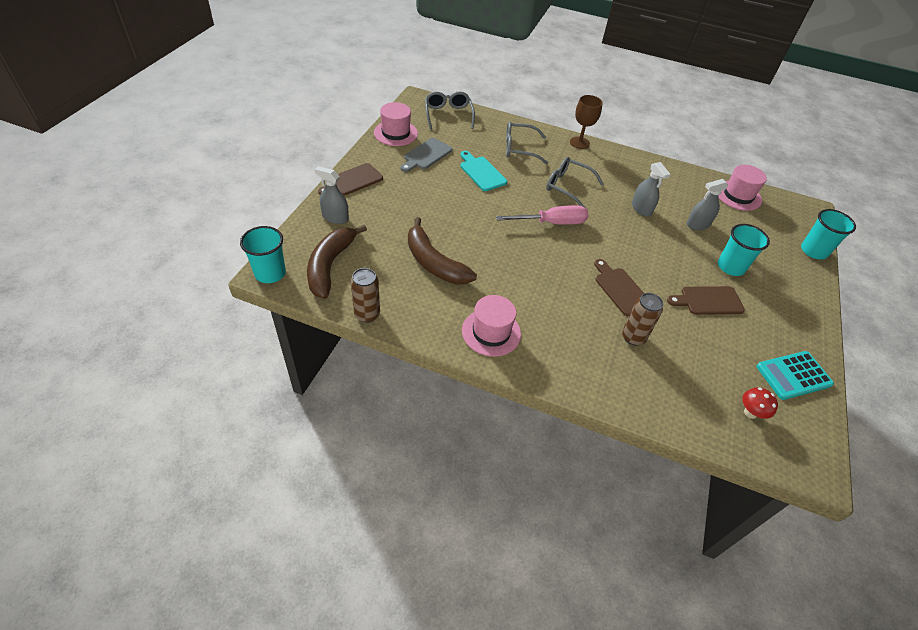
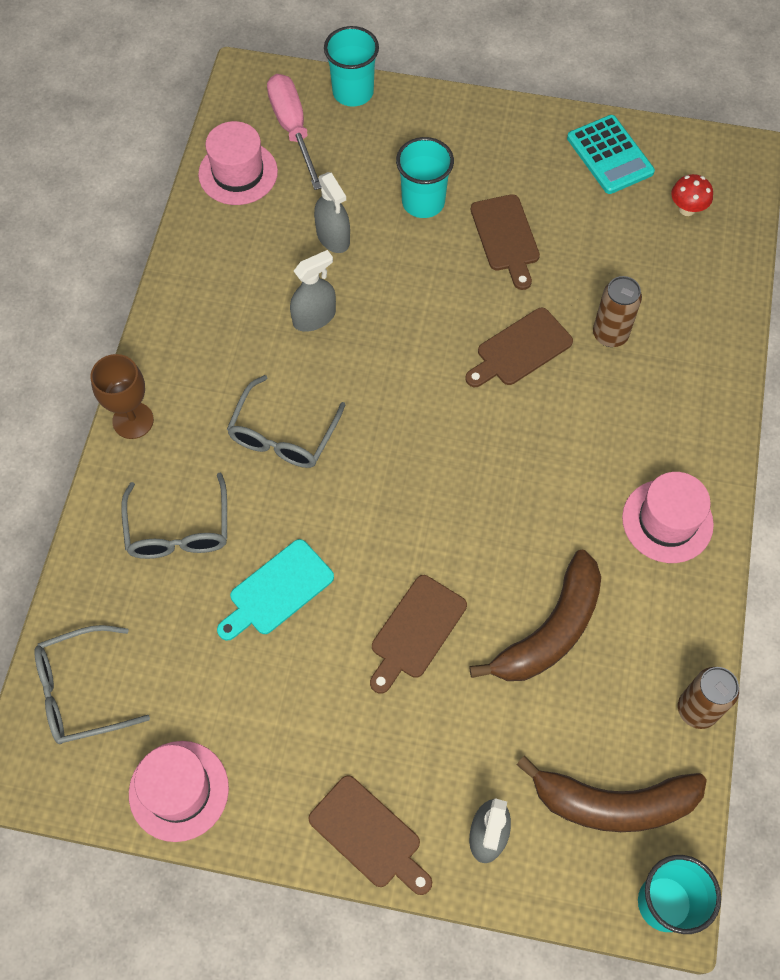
camera: 95 degrees left, 15 degrees up
(426, 155) = (245, 707): grey cutting board -> none
(448, 213) = (416, 631): none -> brown cutting board
(551, 223) = (393, 455): pink screwdriver -> pink screwdriver (293, 129)

